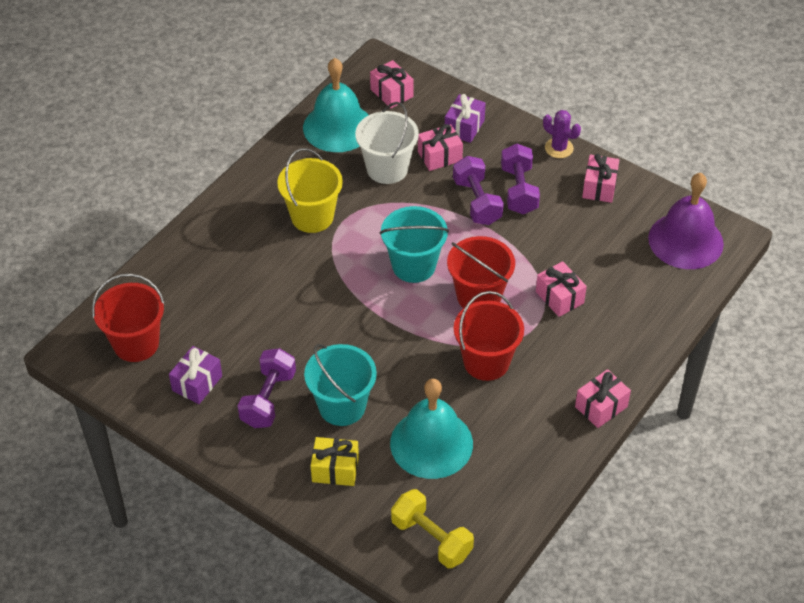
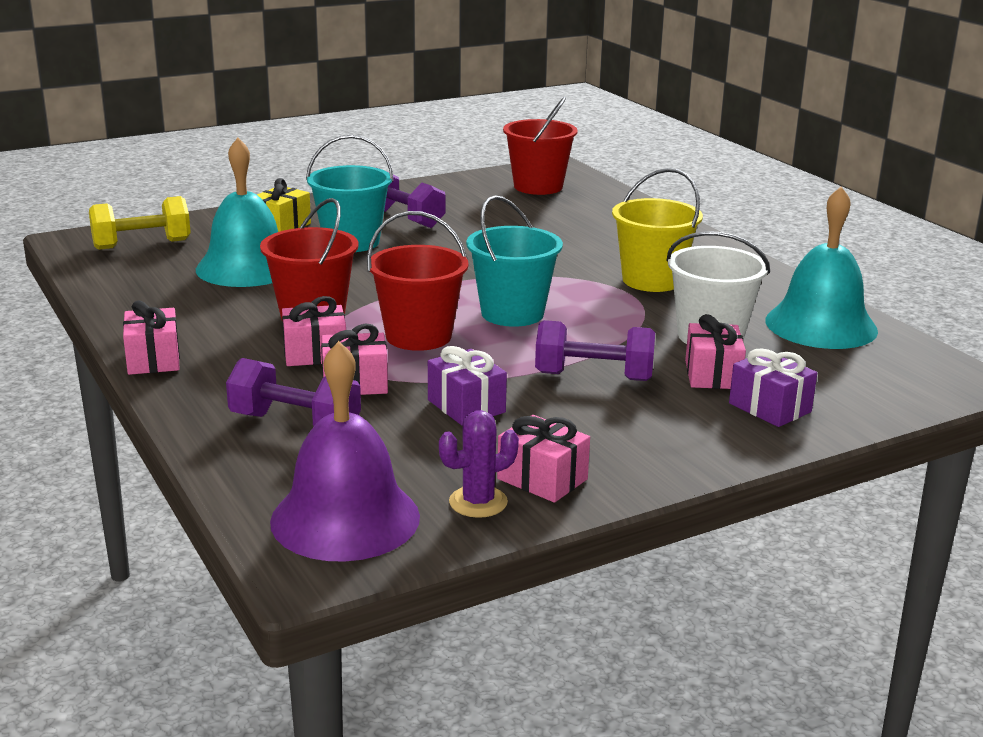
camera: 115 degrees right, 25 degrees down
(197, 383) = (460, 198): purple gift -> purple gift (466, 406)
(391, 93) = (884, 374): pink gift -> pink gift (315, 354)
(519, 190) = (592, 412): purple dumbbell -> purple dumbbell (295, 424)
(559, 148) = (665, 471): purple cactus -> purple cactus (478, 502)

